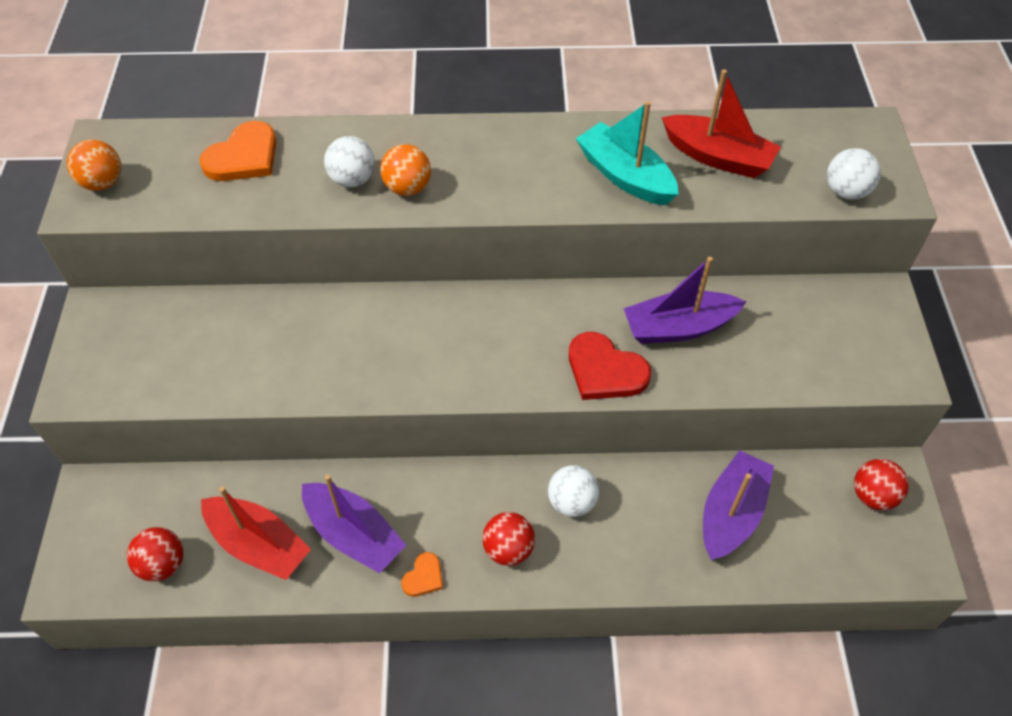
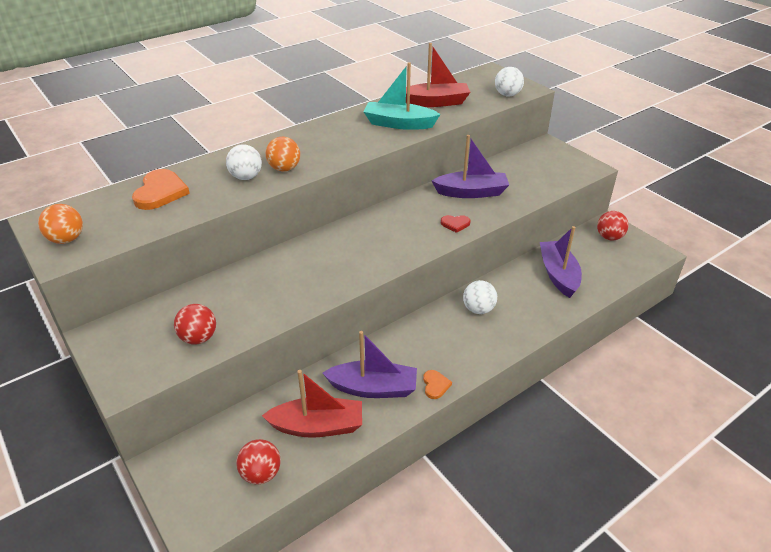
camera: 35 degrees left, 15 degrees down
(508, 549) = (468, 347): red ball -> red ball (199, 338)
(605, 370) = (455, 224): red heart -> red heart, size x0.52
(678, 327) = (471, 192): purple boat -> purple boat turned 135 degrees counterclockwise

